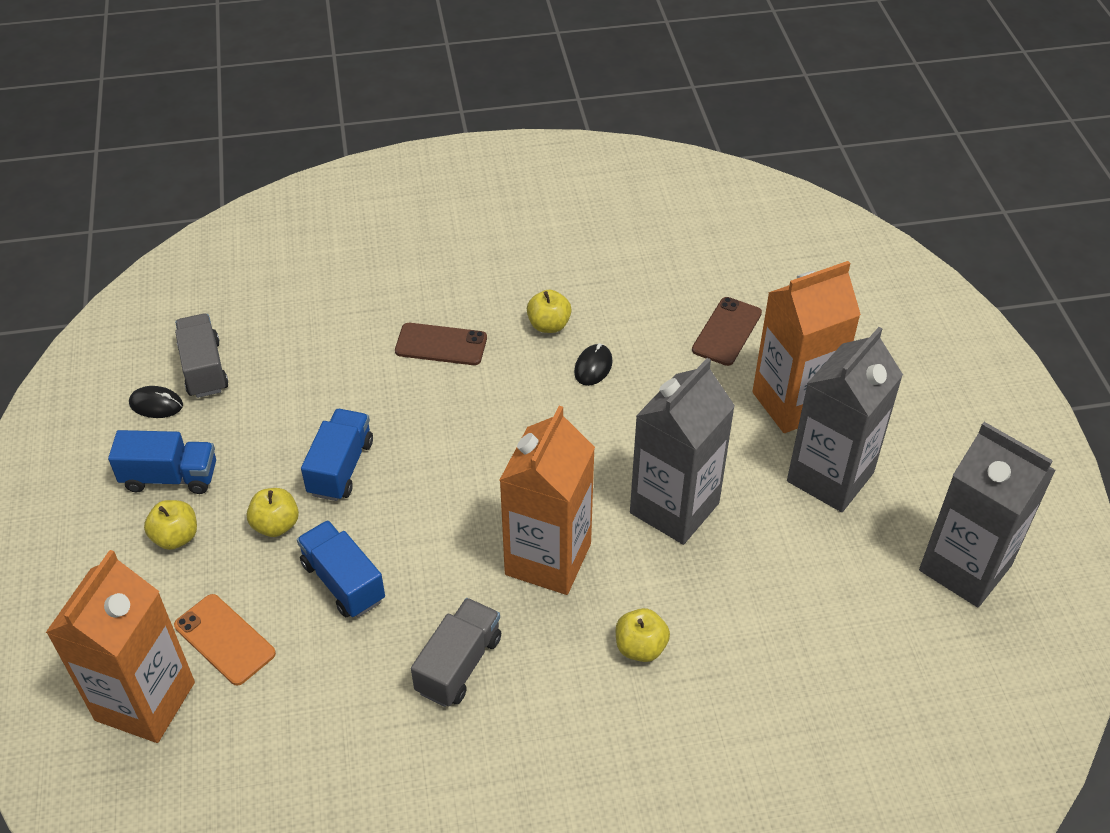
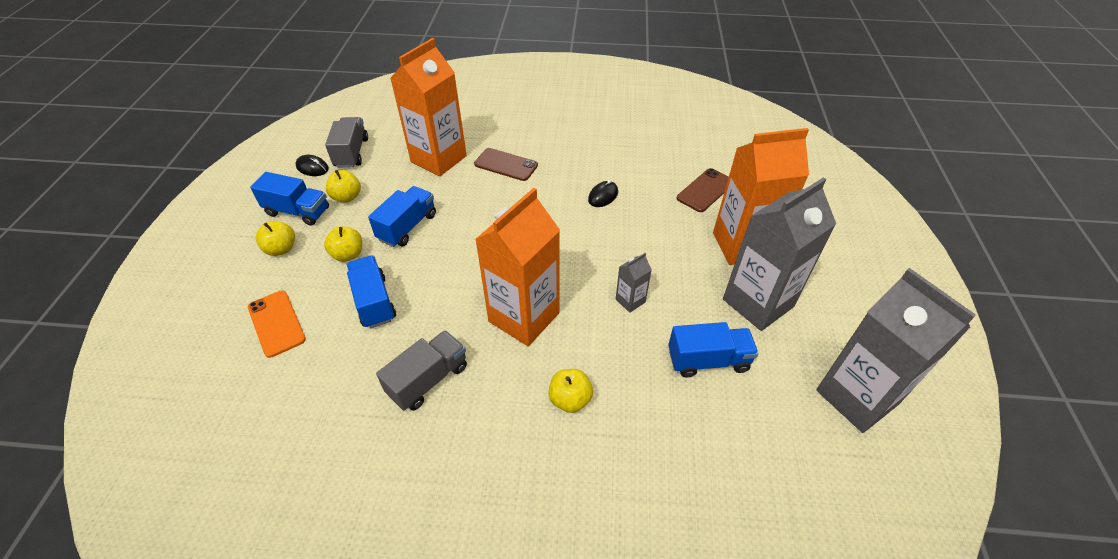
camera: 15 degrees right, 0 degrees up
(145, 701) = (202, 354): orange carton -> orange carton (438, 159)
(549, 325) = (582, 165): yellow apple -> yellow apple (347, 197)
(674, 508) = (630, 301): grey carton -> grey carton, size x0.43
(788, 563) = (708, 360): none -> blue truck

